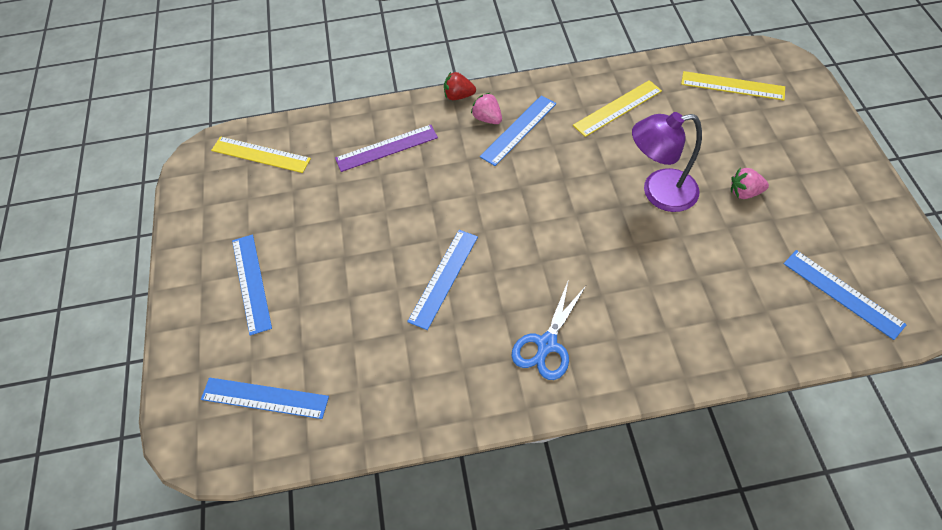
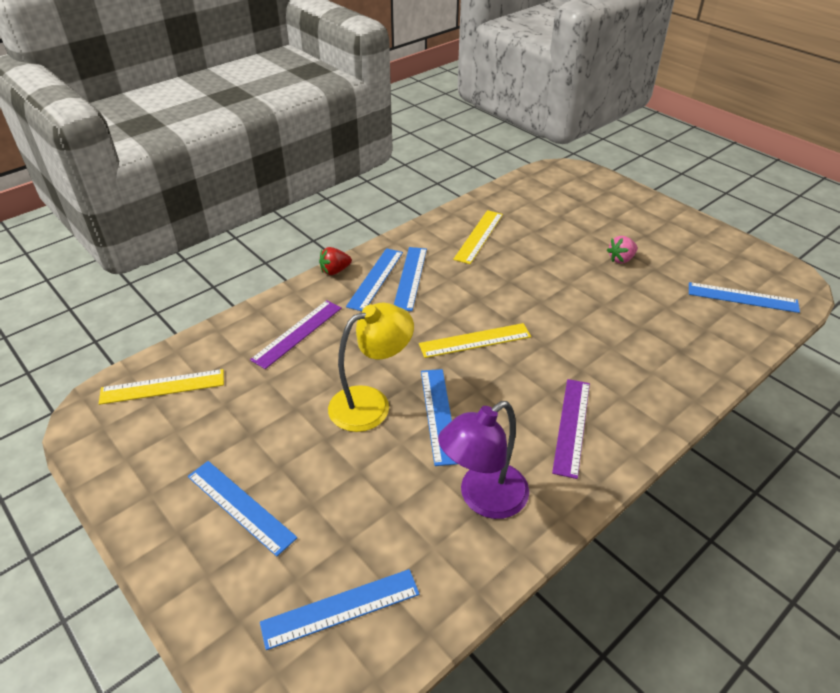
camera: 35 degrees left, 15 degrees down
(398, 241) = (371, 403): none -> yellow lamp
(487, 118) = (375, 279): pink strawberry -> blue ruler
(547, 344) = (571, 426): blue scissors -> purple ruler
(658, 192) = (560, 281): purple lamp -> purple lamp (483, 498)
(732, 86) = (551, 195): yellow ruler -> yellow ruler (475, 340)

